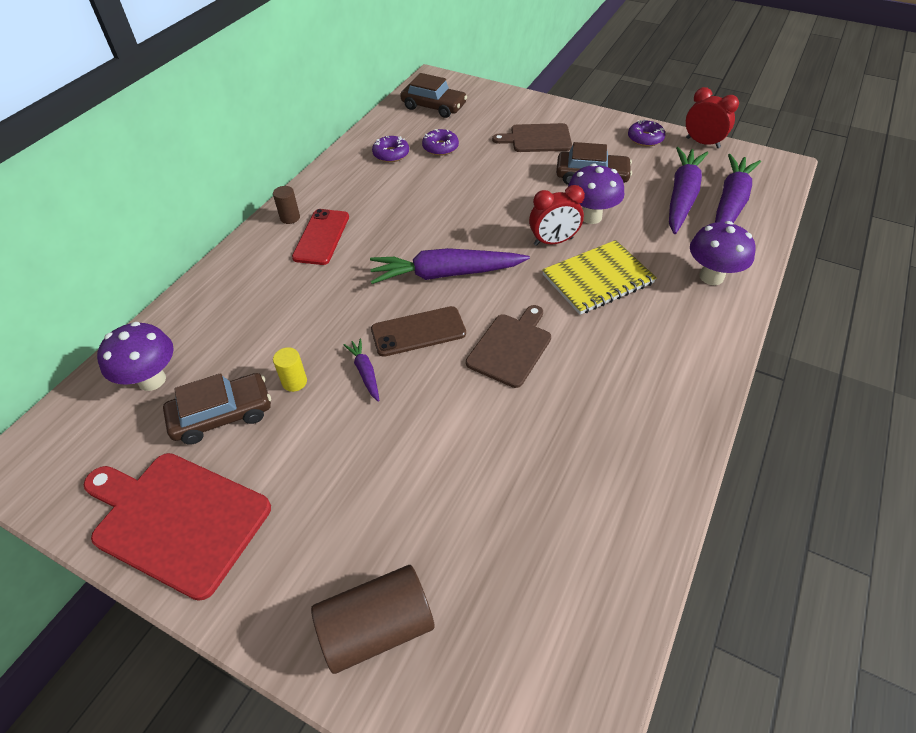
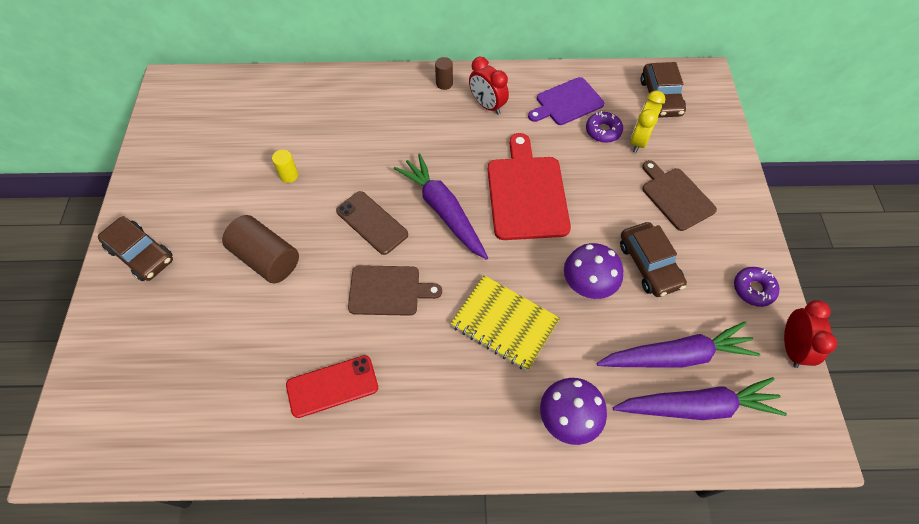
camera: 60 degrees right, 10 degrees up
(152, 380) = (255, 103): purple mushroom -> none
(177, 519) = (163, 177): red cutting board -> red cutting board (526, 193)
(222, 415) = (245, 154): brown car -> brown car (141, 254)
(321, 237) = (435, 113): red phone -> red phone (332, 386)
(365, 372) = (316, 210): purple carrot -> none
(377, 627) = (129, 315): brown cylinder -> brown cylinder (266, 259)
(391, 154) = (567, 102): purple donut -> purple cutting board
(467, 134) = (639, 140): none -> yellow clock
(553, 241) = (532, 270): red clock -> red clock (487, 105)

